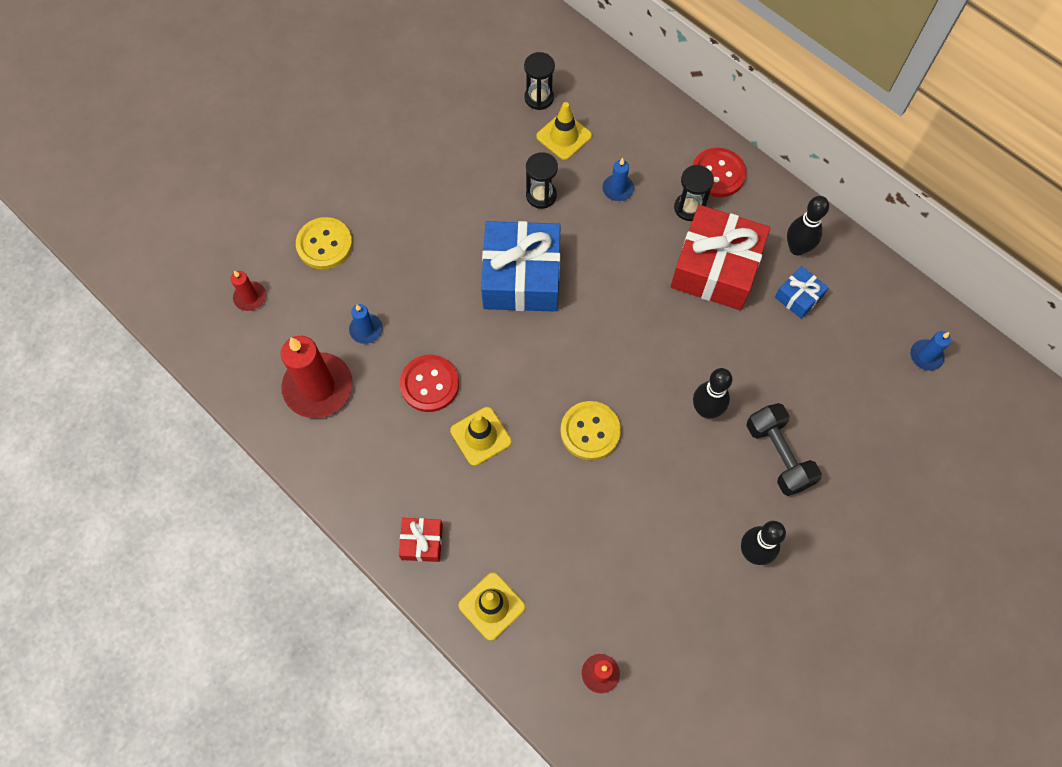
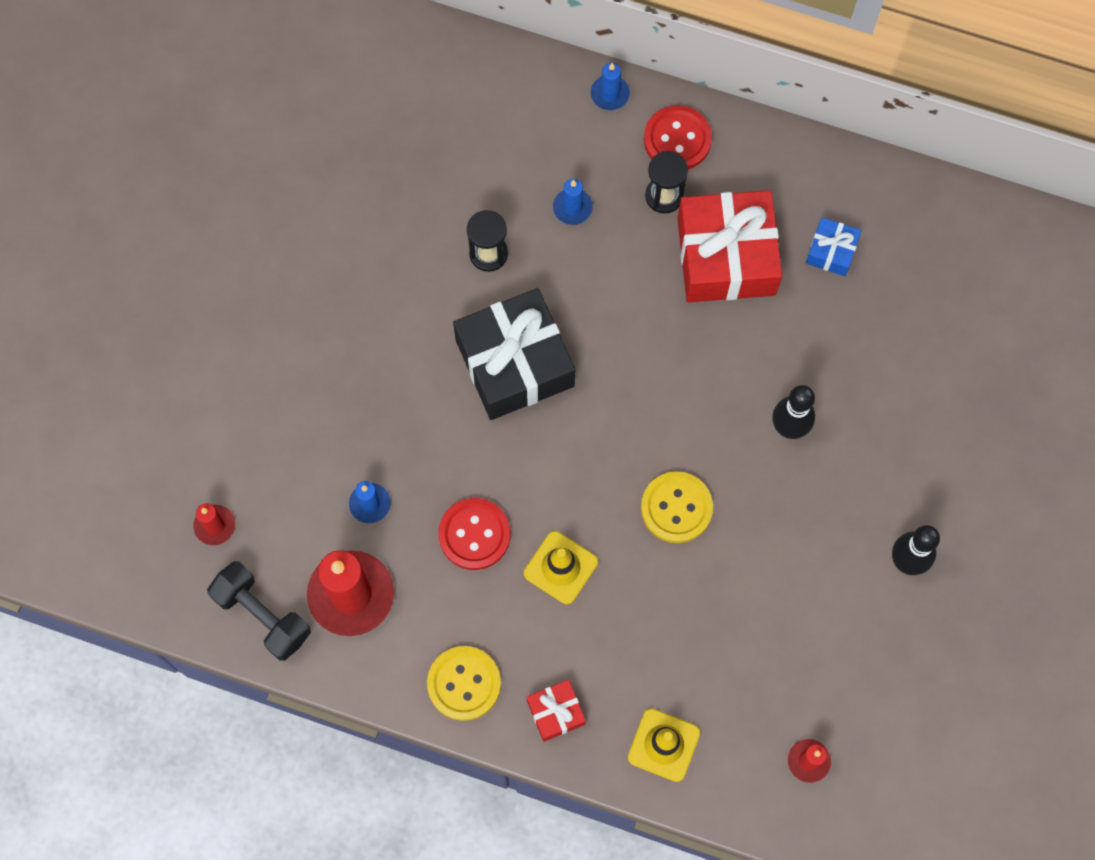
camera: 25 degrees left, 5 degrees up
(324, 244) = (267, 424): yellow button -> yellow button (464, 683)
(521, 277) = (514, 363): blue gift -> black gift
(539, 98) = (425, 130): black hourglass -> none
(564, 136) = (479, 167): yellow traffic cone -> none
(778, 455) = (887, 444): black dumbbell -> black dumbbell (262, 615)
(797, 248) = (805, 193): black bowling pin -> none
(926, 356) = (995, 261): blue candle -> blue candle (610, 94)

